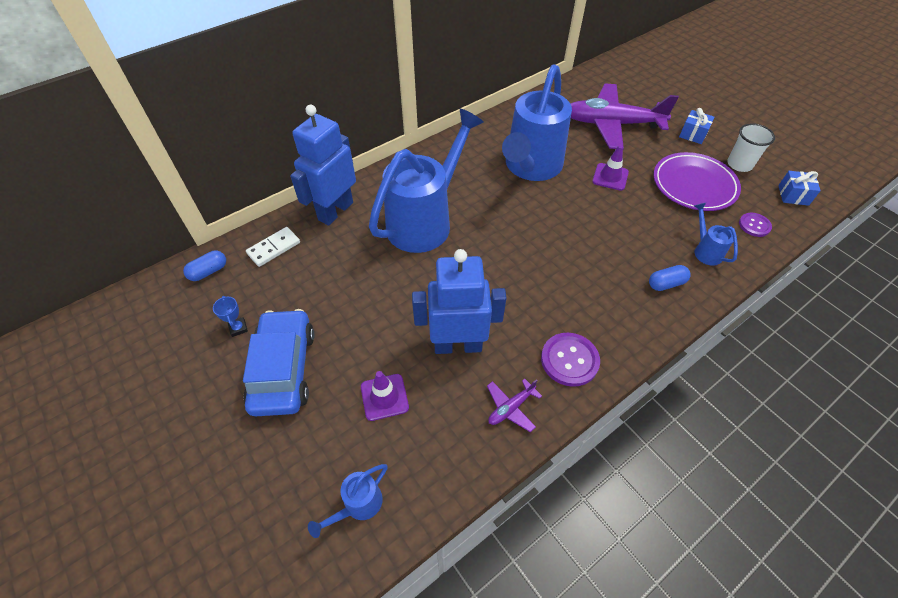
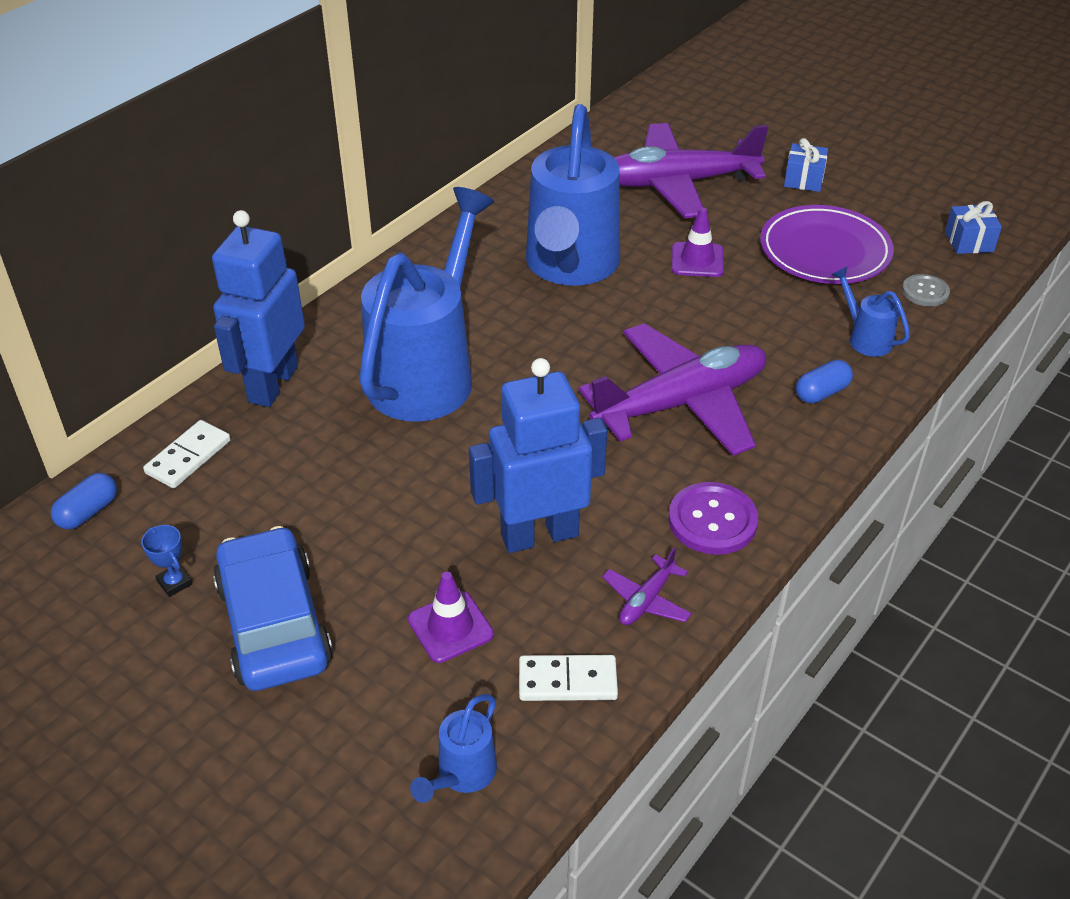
camera: 15 degrees left, 10 degrees down
(444, 454) = (567, 681): none -> white domino
(572, 272) = (680, 403): none -> purple plane
(739, 164) = (882, 212): white cup -> none
(754, 225) = (925, 292): purple button -> grey button

